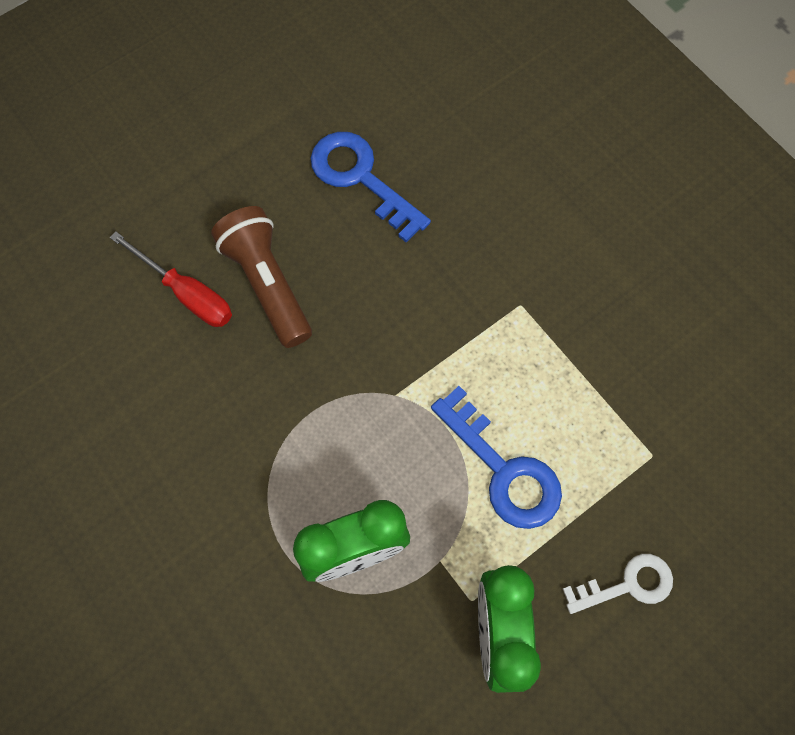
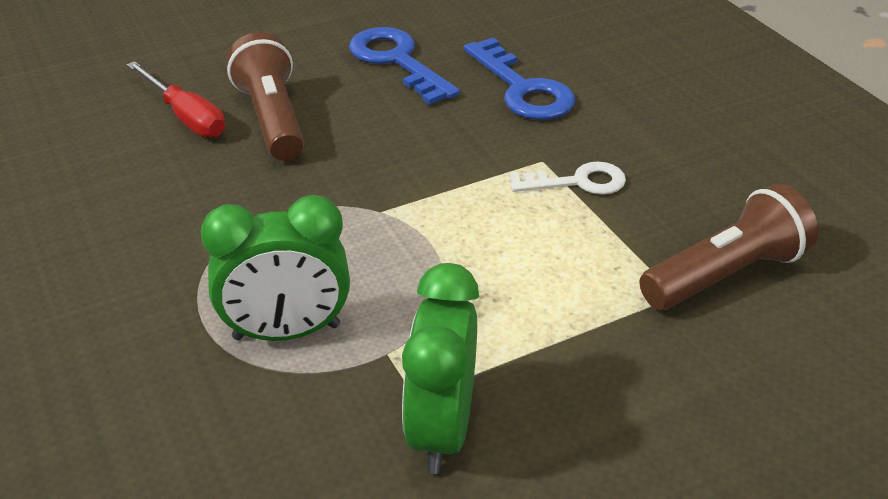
camera: 10 degrees right, 30 degrees down
(504, 470) = (489, 285): blue key -> blue key (523, 89)
(628, 584) = (623, 406): white key -> white key (578, 182)
(689, 425) = (725, 275): none -> brown flashlight

